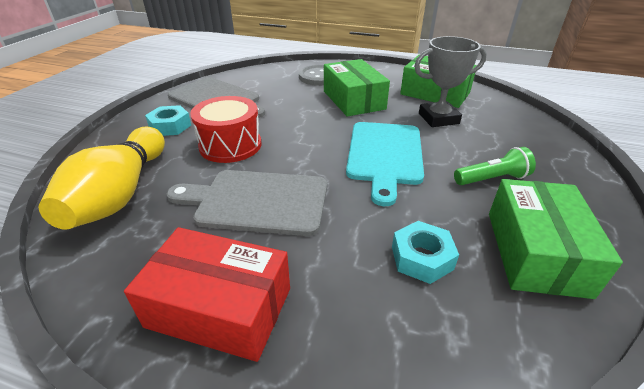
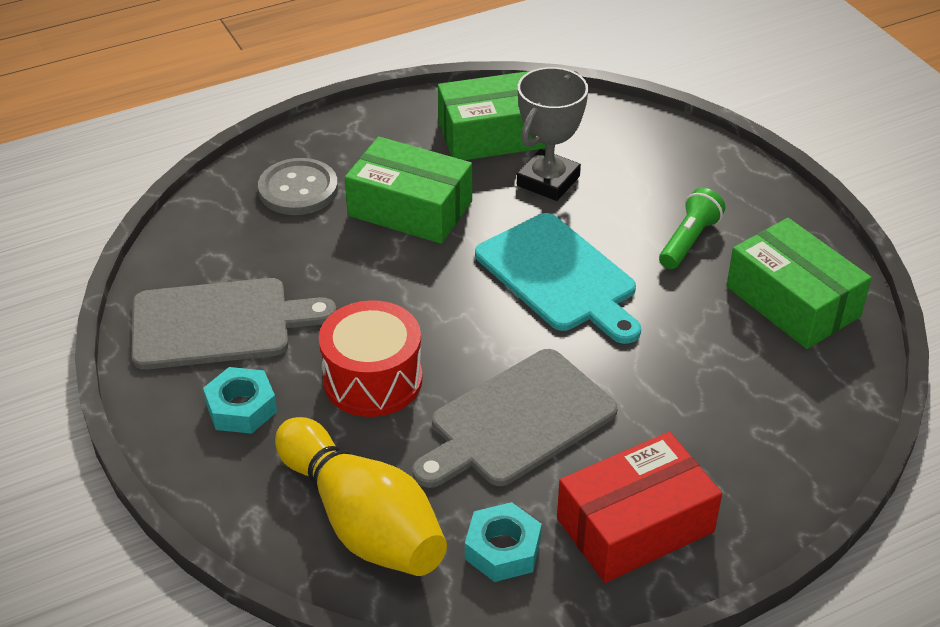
camera: 45 degrees left, 5 degrees up
(422, 258) = (723, 369): turquoise nut -> turquoise nut (503, 549)

